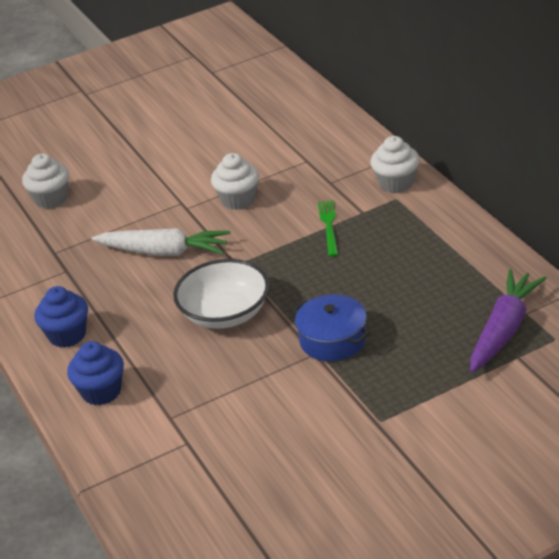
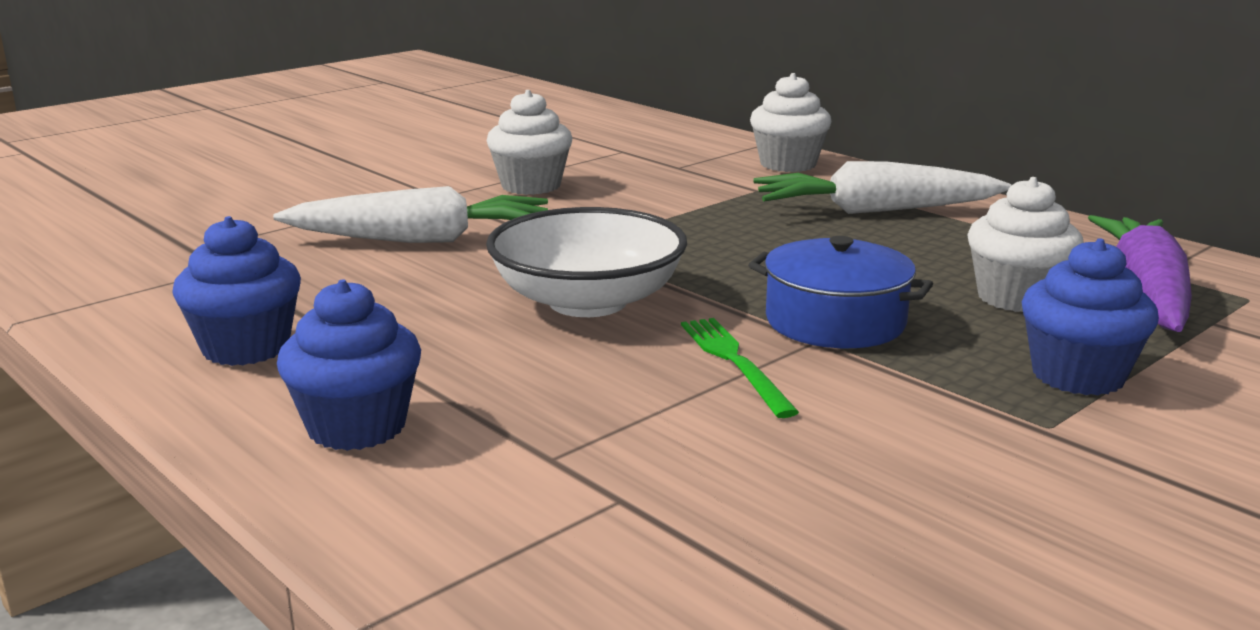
camera: 20 degrees left, 15 degrees down
(51, 199) = (175, 196): white cupcake -> white cupcake (1016, 298)
(329, 226) = (712, 203): green fork -> green fork (734, 362)
(415, 240) = (875, 211): none -> white carrot
(418, 390) = (1078, 375): none -> blue cupcake

